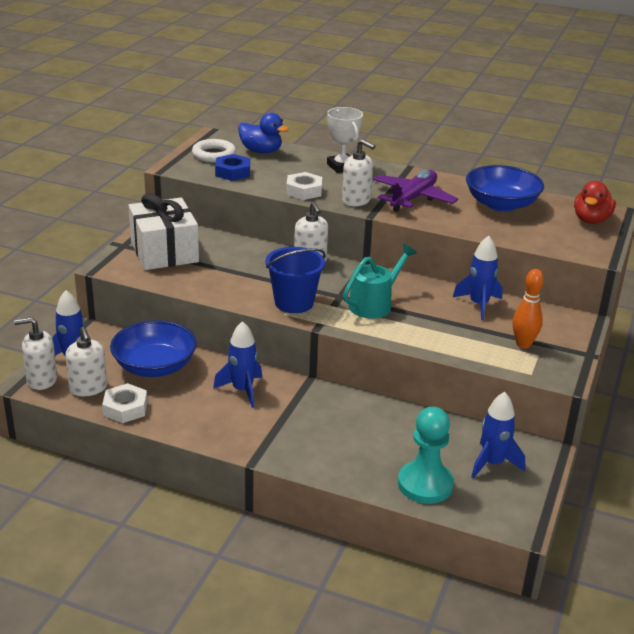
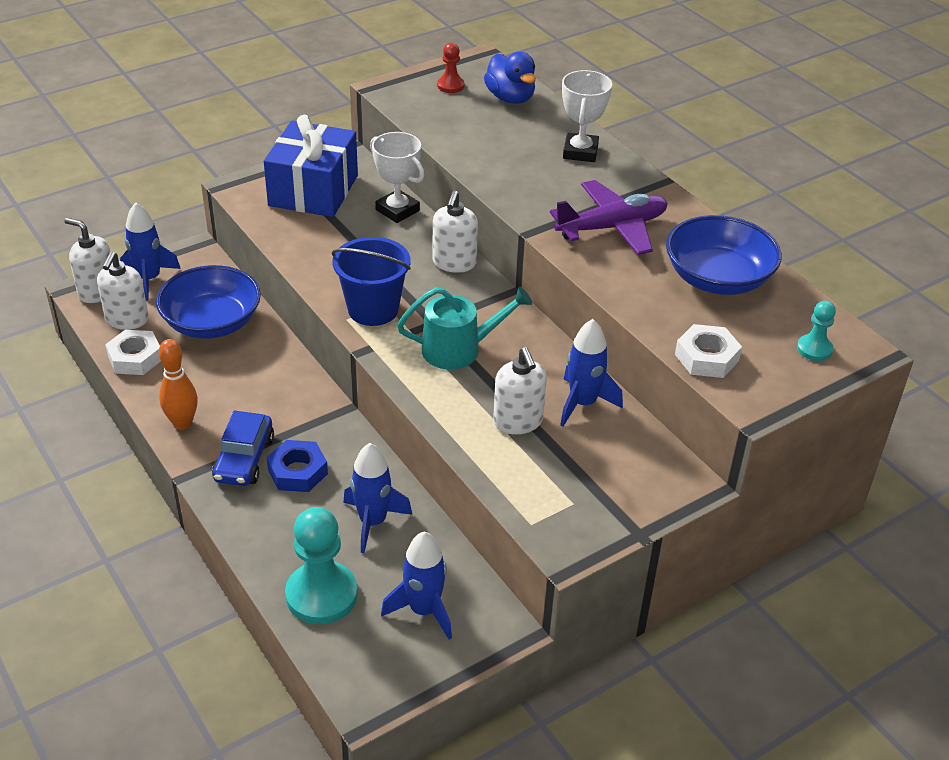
camera: 35 degrees right, 10 degrees up
(164, 252) = (313, 190): white gift -> blue gift
(214, 155) = (450, 86): white ring -> red pawn
(232, 172) = (442, 117): blue nut -> blue nut (297, 471)
(236, 245) = (397, 210): none -> white trophy
(242, 390) = (264, 390): blue rocket -> blue rocket (373, 522)
(280, 434) = (244, 459): none -> blue car
(304, 191) = (492, 170): white nut -> white nut (706, 357)
(356, 200) = (537, 205): white soap dispenser -> white soap dispenser (518, 421)
(523, 344) = (571, 481): orange bowling pin -> orange bowling pin (182, 423)
(591, 220) = (814, 349): red duck -> turquoise pawn

